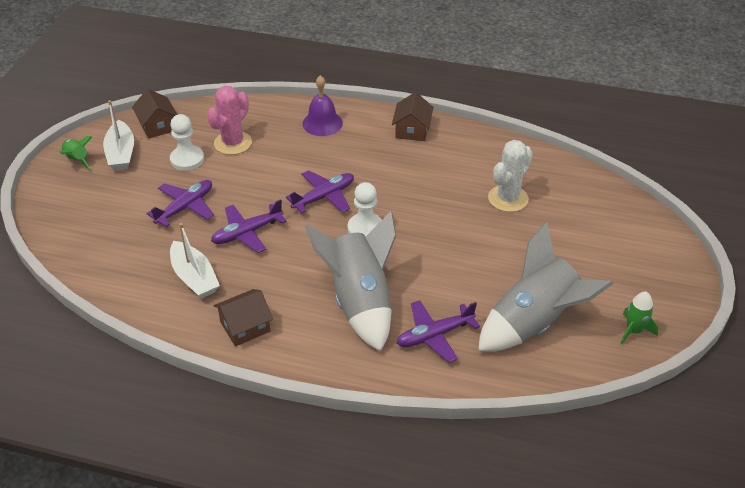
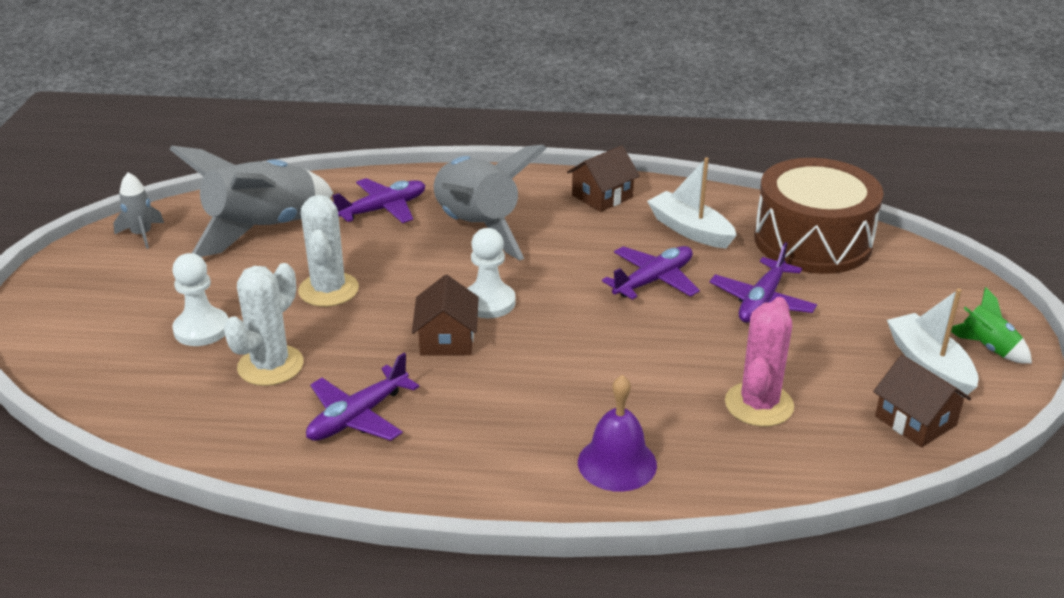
camera: 170 degrees right, 10 degrees down
(111, 255) = (812, 241): none -> brown drum
(187, 159) = (814, 368): white pawn -> white pawn (201, 329)
(324, 197) = (564, 337): purple plane -> purple plane (358, 417)
(412, 130) = (440, 470): brown house -> brown house (447, 339)
(476, 253) = (328, 290): none -> white cactus
(633, 331) = (142, 234): green rocket -> grey rocket

